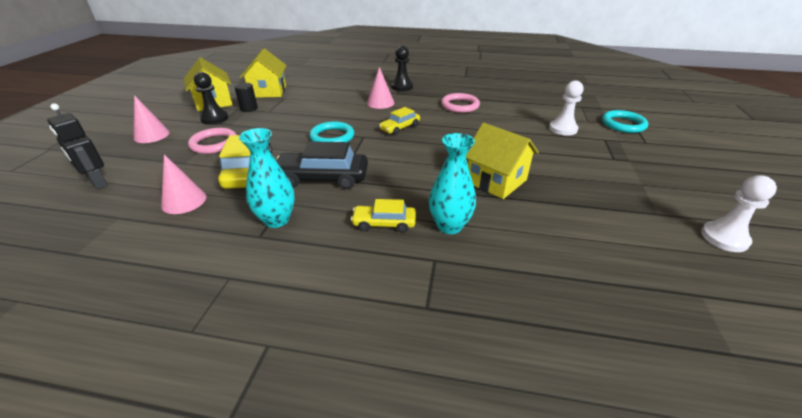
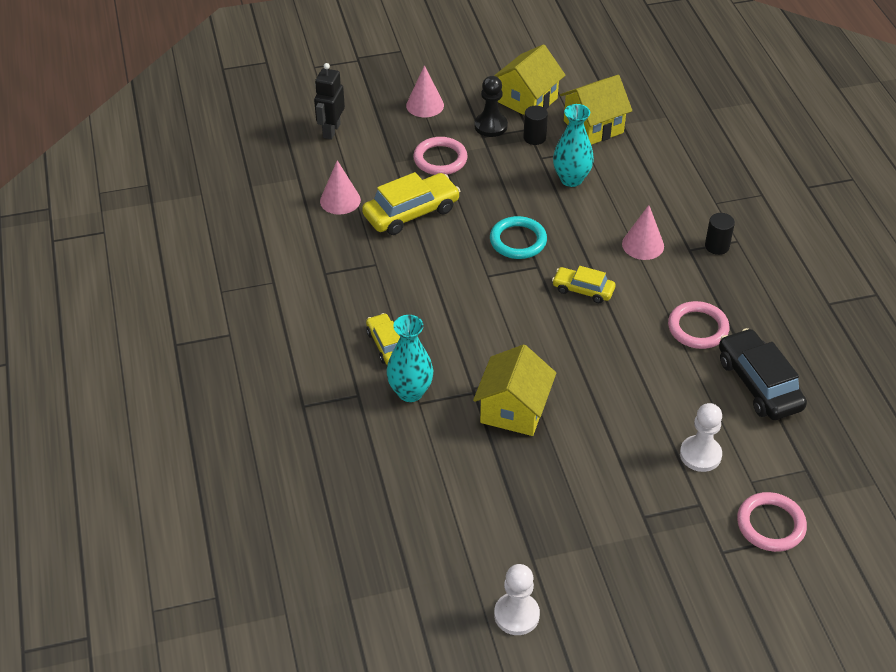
camera: 65 degrees right, 10 degrees up
(276, 220) = (350, 272): turquoise vase -> turquoise vase (571, 179)
(322, 178) = (431, 272): black car -> black car (759, 384)
(402, 87) = (717, 246): black pawn -> black cylinder
(623, 124) = (770, 524): turquoise ring -> pink ring

